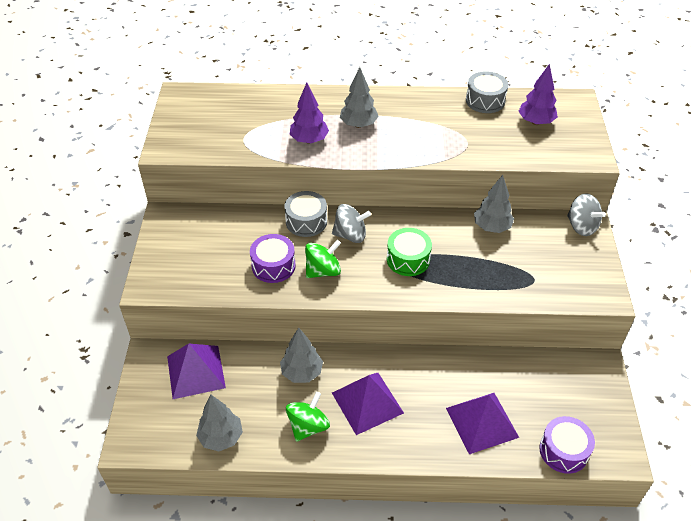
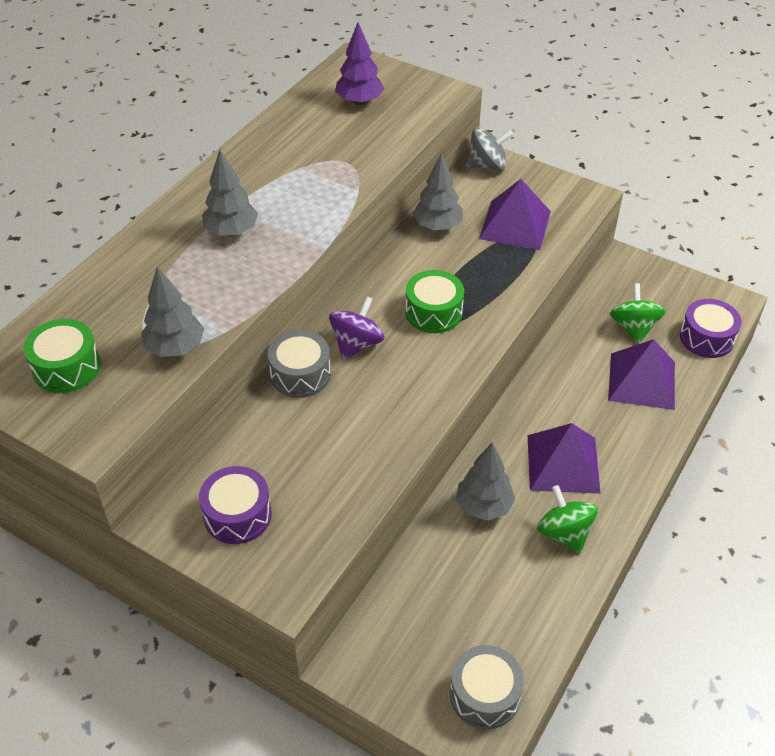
camera: 60 degrees left, 0 degrees up
(196, 371) = (411, 618): purple pyramid -> purple pyramid (515, 224)
(207, 116) = (66, 367): none -> green drum
(221, 437) = (531, 630): grey tree -> grey tree (175, 348)
(273, 266) = (351, 437): purple drum -> purple drum (237, 515)
(309, 140) = (218, 286): purple tree -> none
(323, 271) = (395, 393): green spinning top -> green spinning top (633, 328)
(350, 235) = (357, 344): grey spinning top -> purple spinning top
(485, 101) = (290, 118): grey drum -> grey drum (484, 695)

